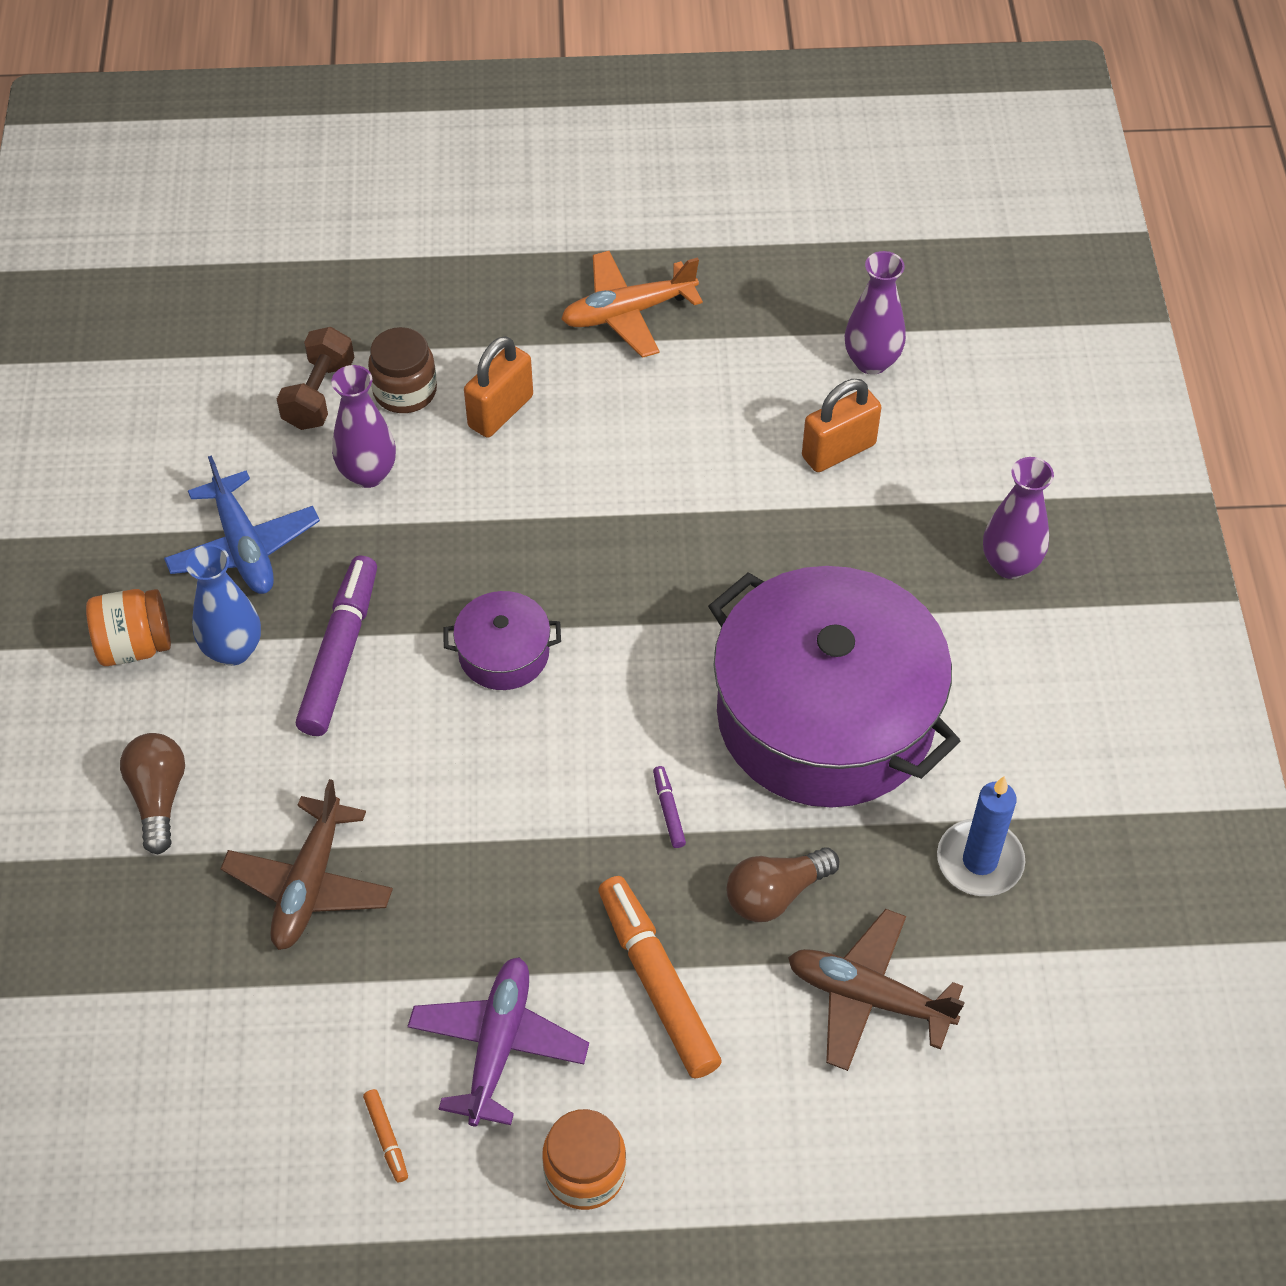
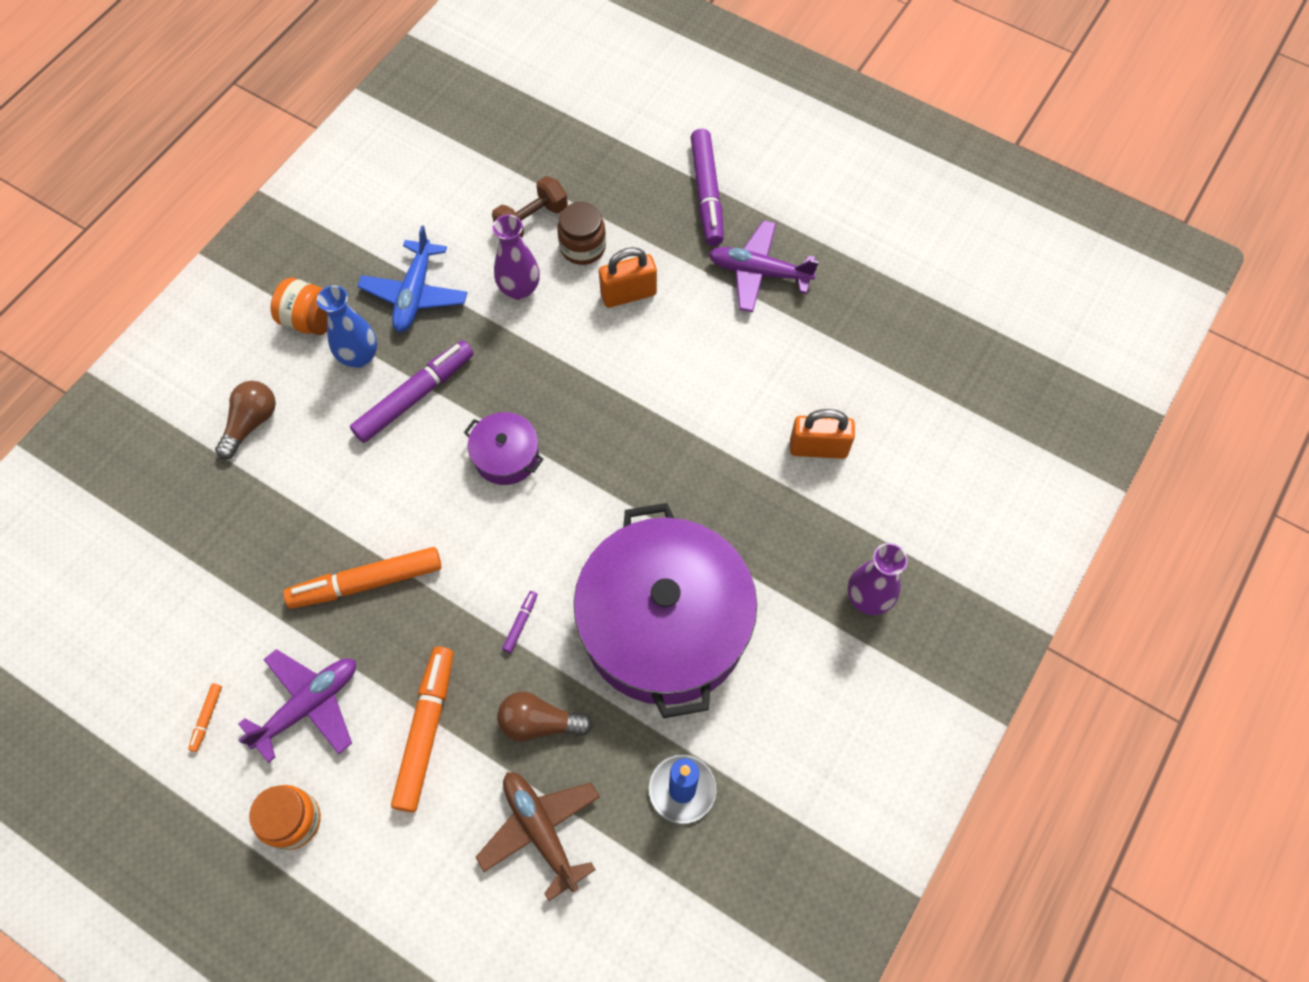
camera: 35 degrees right, 10 degrees up
(309, 884) = (287, 531): brown plane -> none
(454, 878) = (366, 582): none -> orange marker
(501, 263) = (707, 193): none -> purple marker
(628, 313) = (759, 272): orange plane -> purple plane
(871, 361) = (890, 398): purple vase -> none

